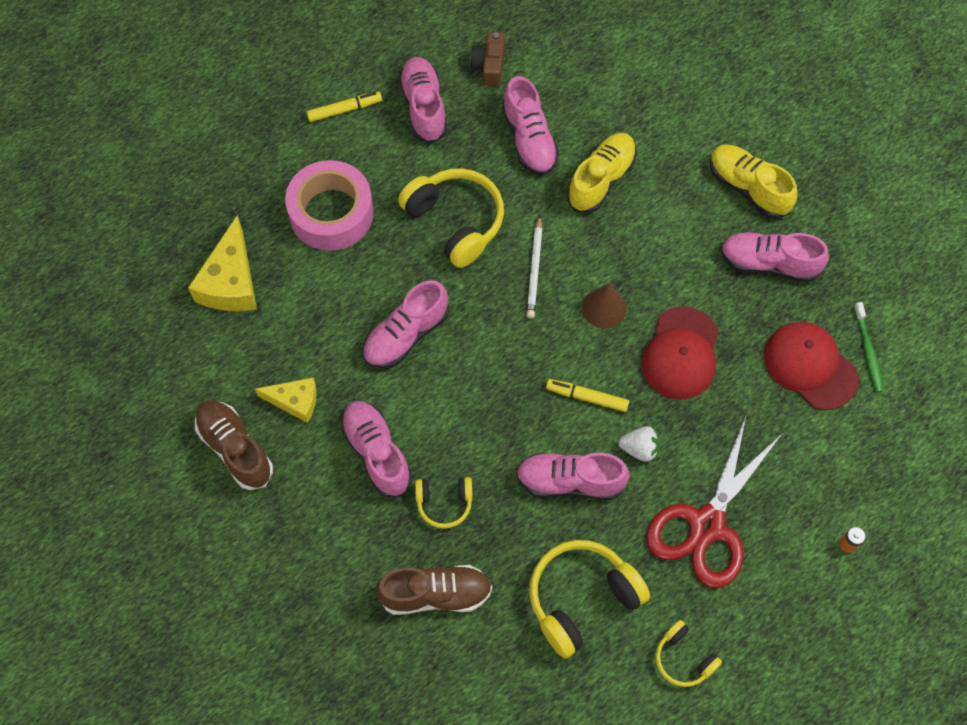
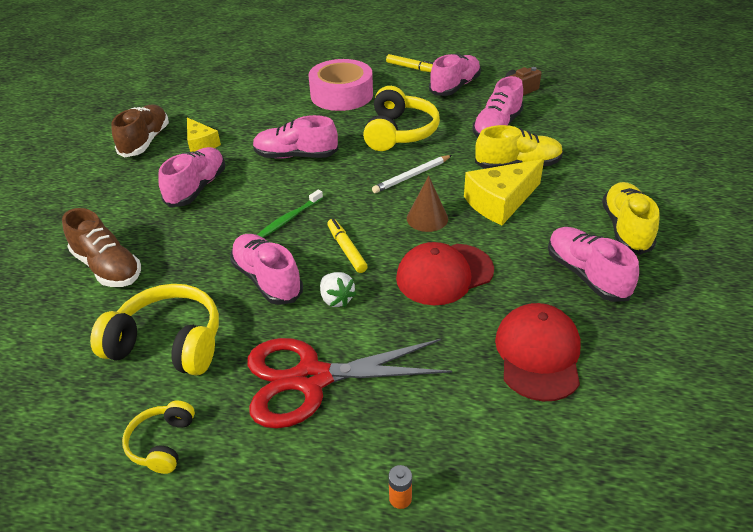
camera: 50 degrees right, 25 degrees down
(230, 282) = (254, 90): yellow cheese -> yellow cheese (500, 202)
(444, 503) = (187, 233): yellow headphones -> none
(868, 351) = (607, 384): green toothbrush -> green toothbrush (289, 219)

